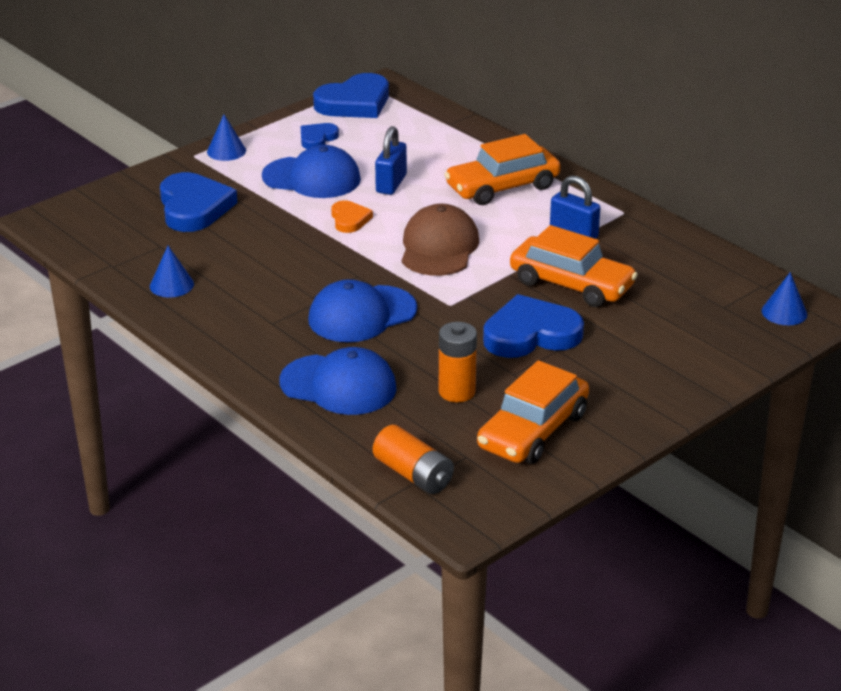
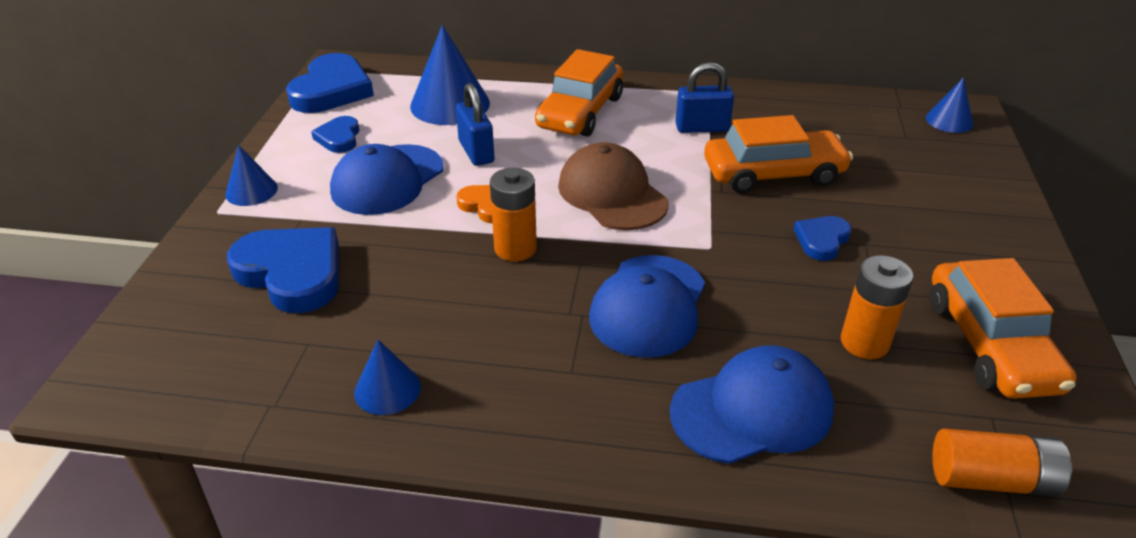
camera: 40 degrees left, 5 degrees up
(312, 178) = (387, 180): blue cap -> blue cap turned 150 degrees clockwise
(331, 250) = (515, 248): none -> orange battery
(419, 145) = (450, 104): none -> blue cone
(530, 334) = (821, 240): blue heart -> blue heart, size x0.53

